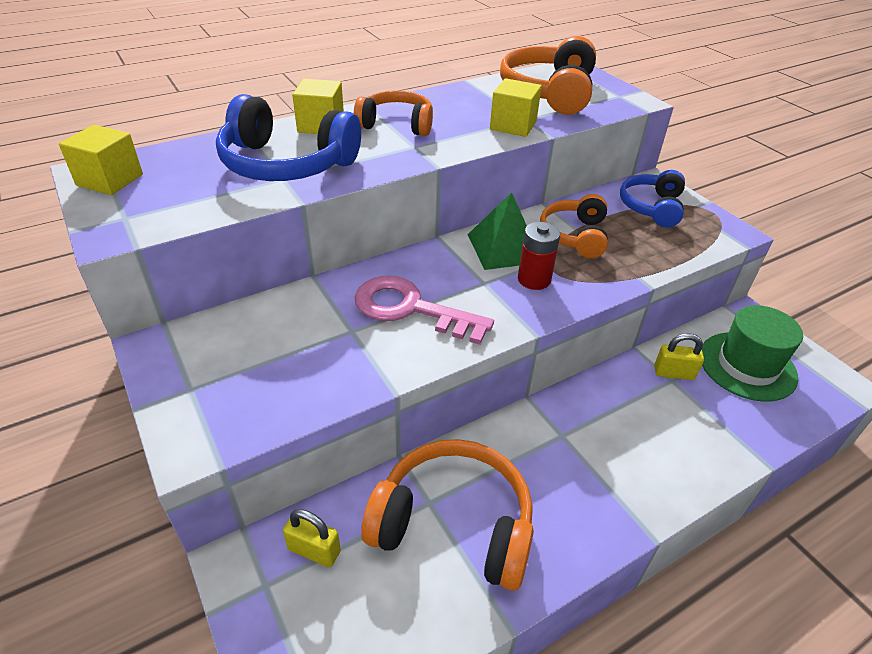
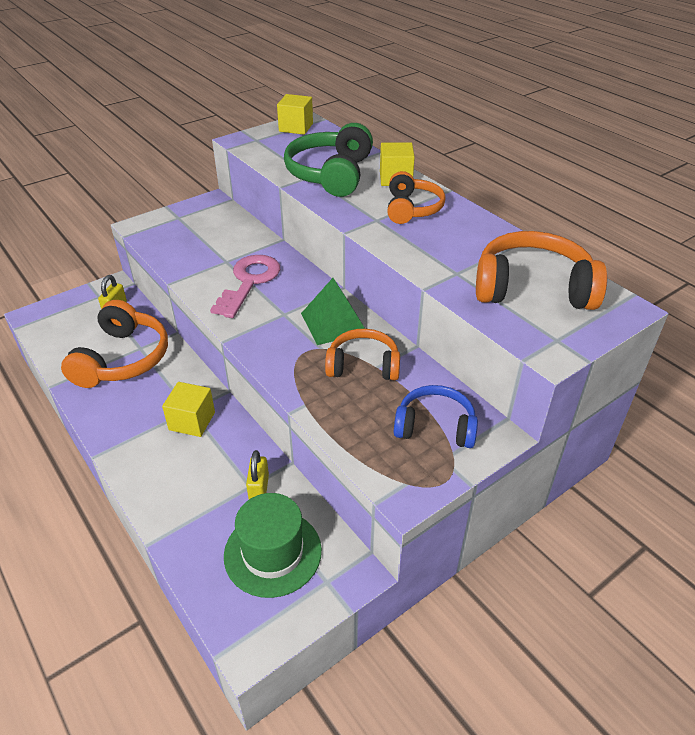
camera: 85 degrees right, 0 degrees up
(286, 164) = (331, 174): blue headphones -> green headphones
(513, 125) = (438, 266): yellow cube -> yellow cube (192, 421)
(534, 279) = (291, 339): red battery -> none

